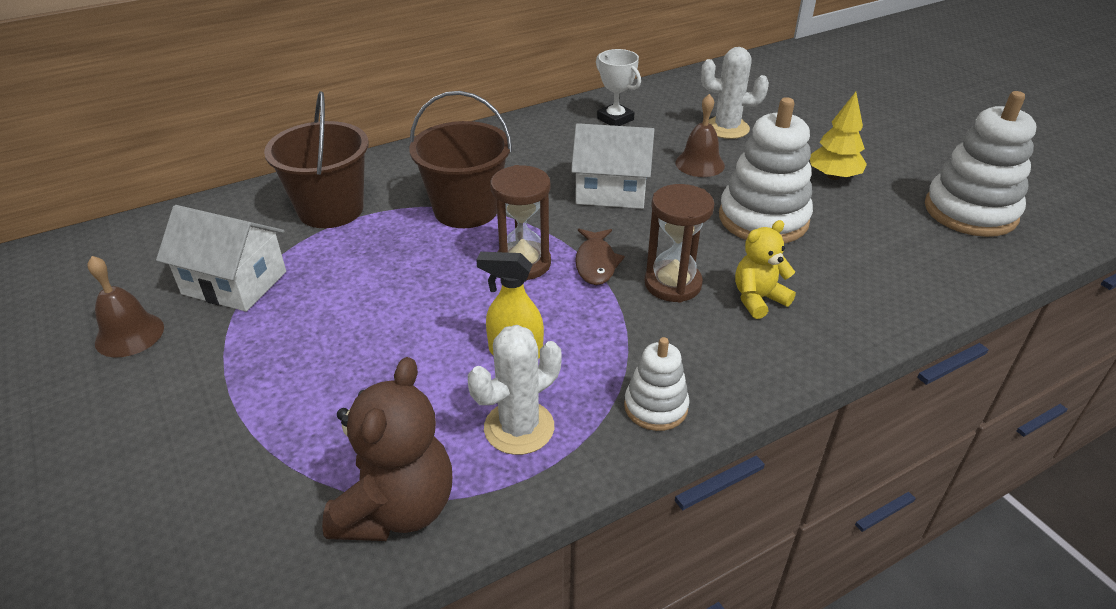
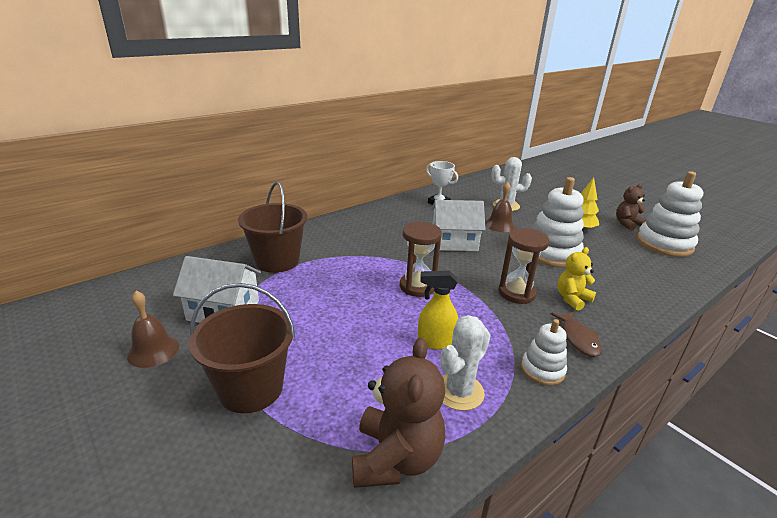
camera: 10 degrees left, 10 degrees down
(466, 209) = (367, 257): brown bucket -> brown bucket (251, 388)
(596, 263) = (463, 284): brown fish -> brown fish (578, 338)
(923, 171) = (627, 224): none -> brown teddy bear

